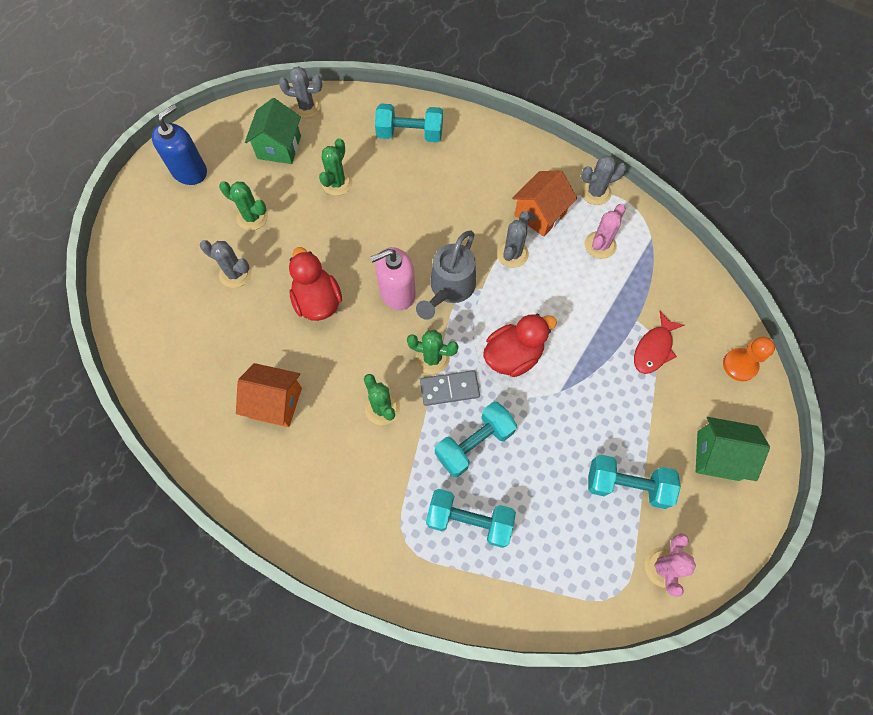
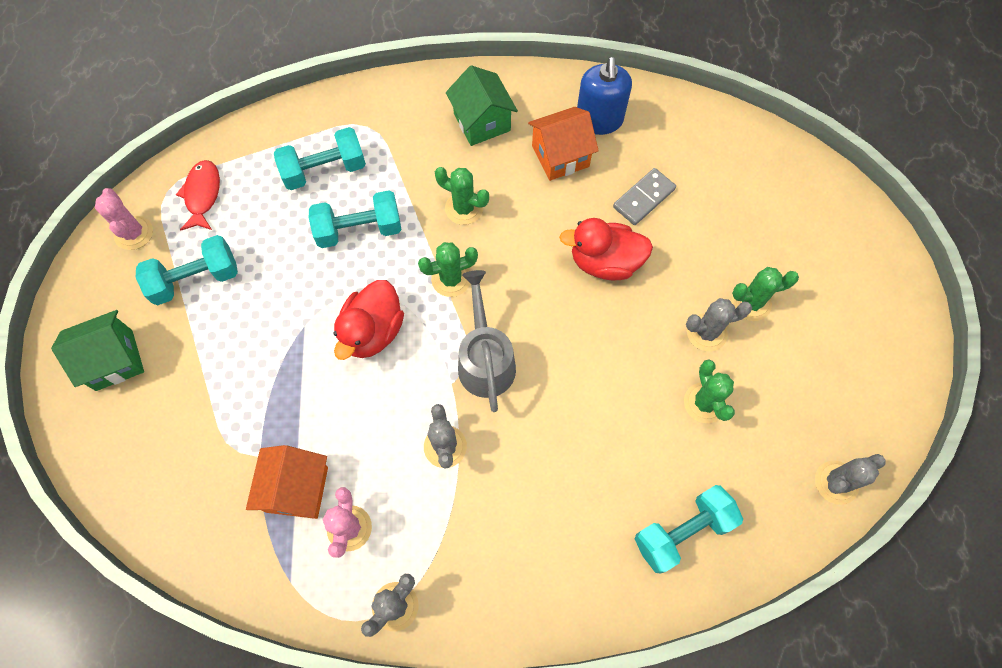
camera: 145 degrees right, 0 degrees up
(189, 171) = (867, 309): blue soap dispenser -> blue soap dispenser (599, 120)
(235, 273) = (707, 237): grey cactus -> grey cactus (706, 332)
(279, 147) = (809, 404): green house -> green house (482, 122)
(318, 301) = (604, 262): red duck -> red duck turned 150 degrees clockwise
(397, 292) = (535, 321): pink soap dispenser -> none
(449, 389) = (414, 262): grey domino -> grey domino (644, 198)
(474, 443) = (359, 230): turquoise dumbbell -> turquoise dumbbell turned 60 degrees clockwise
(540, 214) = (445, 523): orange house -> orange house (297, 489)
(654, 349) = (226, 433): red fish -> red fish (202, 195)
(740, 365) = (120, 475): orange pawn -> none

